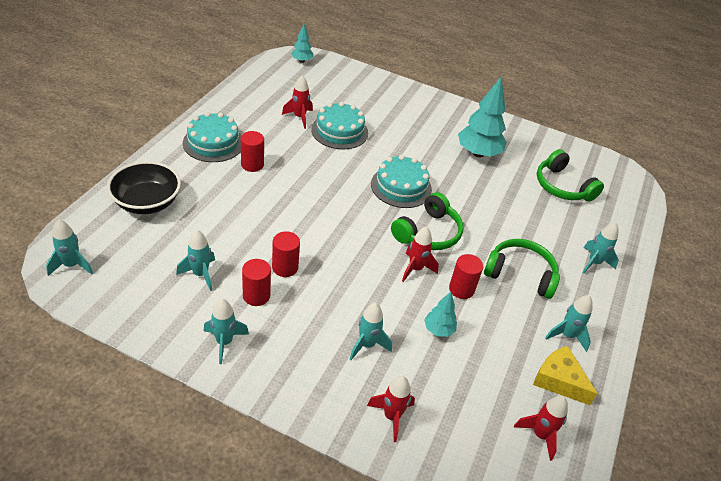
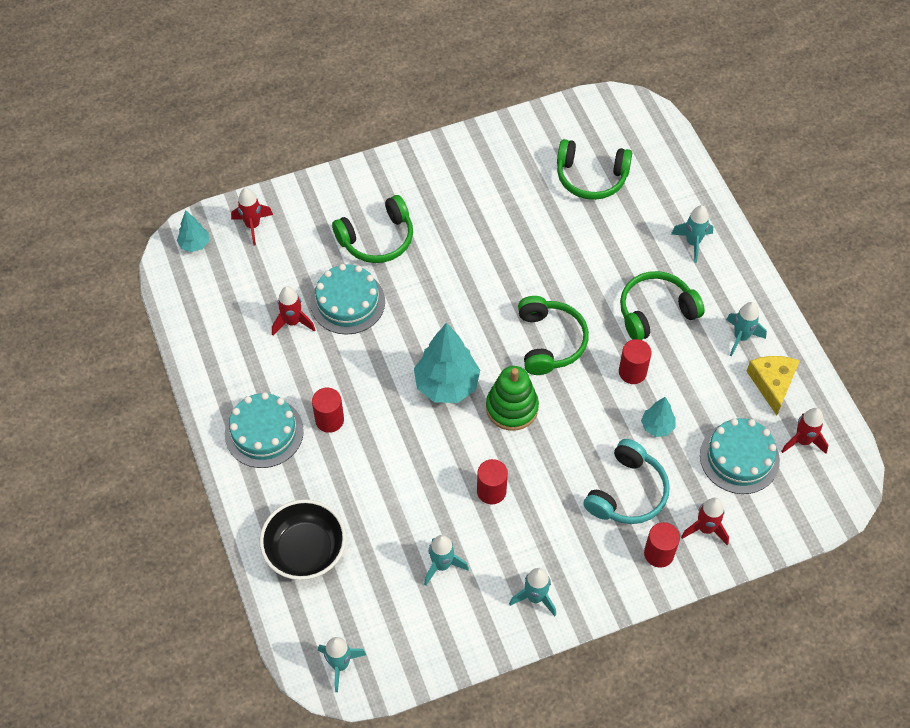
camera: 40 degrees left, 15 degrees up
(256, 295) = (505, 537): red cylinder -> red cylinder (659, 553)
(358, 242) = (512, 407): none -> green stacking toy
(367, 345) = (627, 492): turquoise rocket -> turquoise headphones
(395, 121) = (377, 239): none -> green headphones
(401, 187) = (474, 314): turquoise cake -> turquoise cake (739, 458)
(415, 269) = (581, 388): red rocket -> red rocket (253, 226)
(478, 153) = (487, 206): turquoise tree -> turquoise tree (446, 385)
(559, 380) = (772, 383): yellow cheese -> yellow cheese turned 90 degrees clockwise

